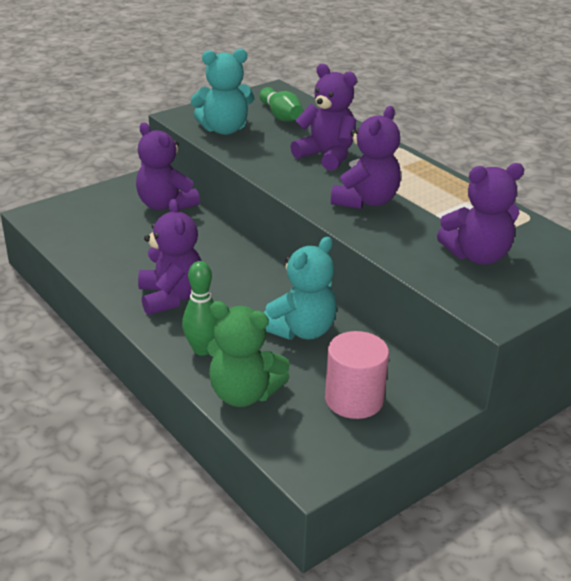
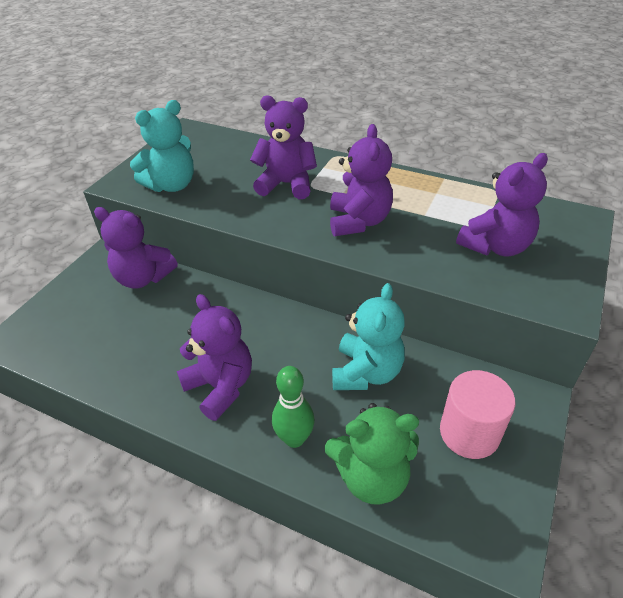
camera: 25 degrees left, 10 degrees up
(281, 116) = (213, 154): green bowling pin -> none

